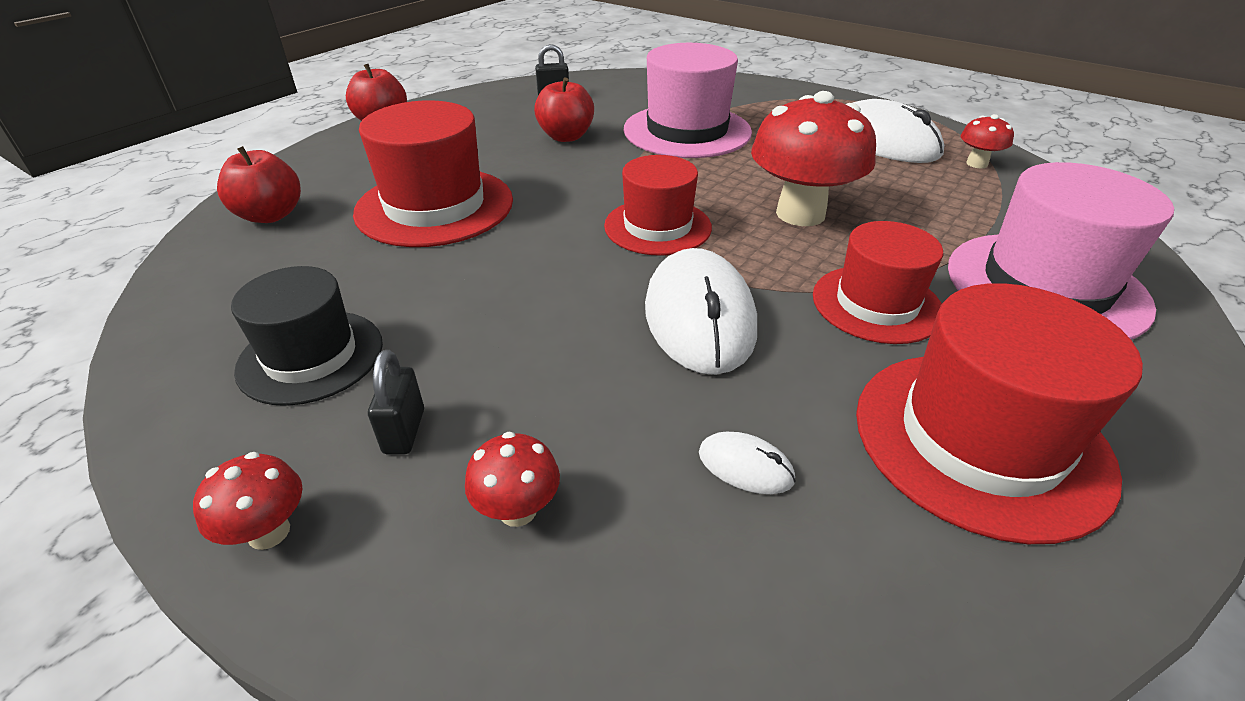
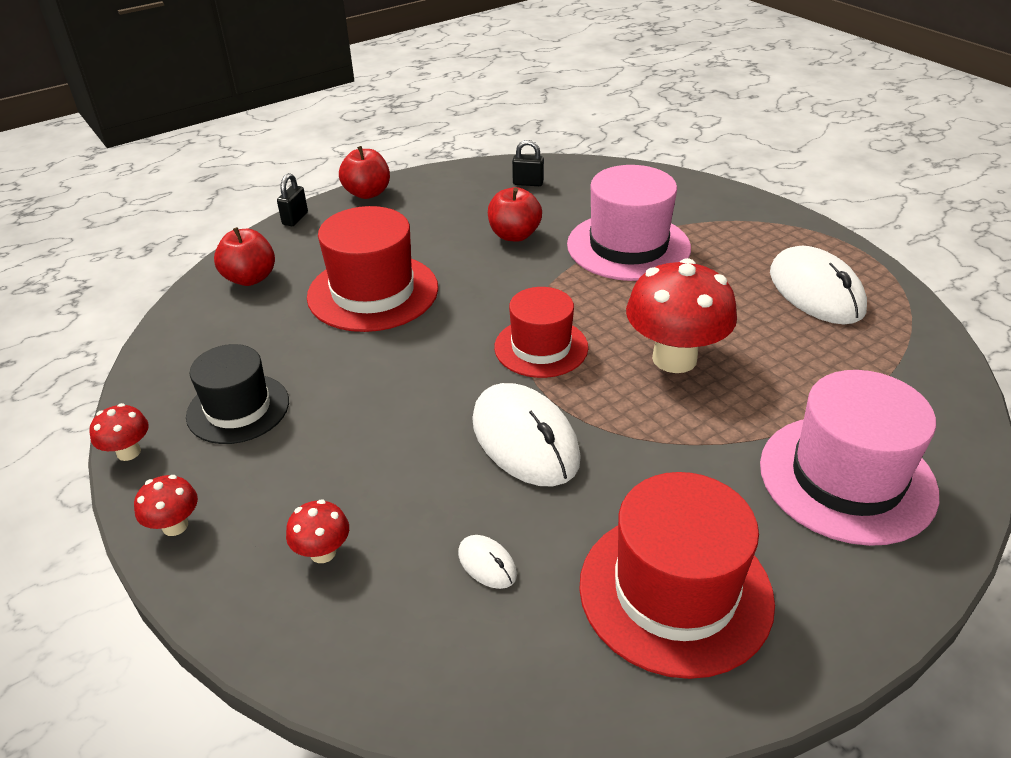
camera: 20 degrees right, 0 degrees up
(404, 431) = (276, 480): black padlock -> black padlock (295, 219)
(699, 317) = (525, 439): white mouse -> white mouse turned 45 degrees counterclockwise
(876, 304) = (678, 460): red hat -> none
(977, 164) = (893, 335): red mushroom -> red mushroom (128, 452)

